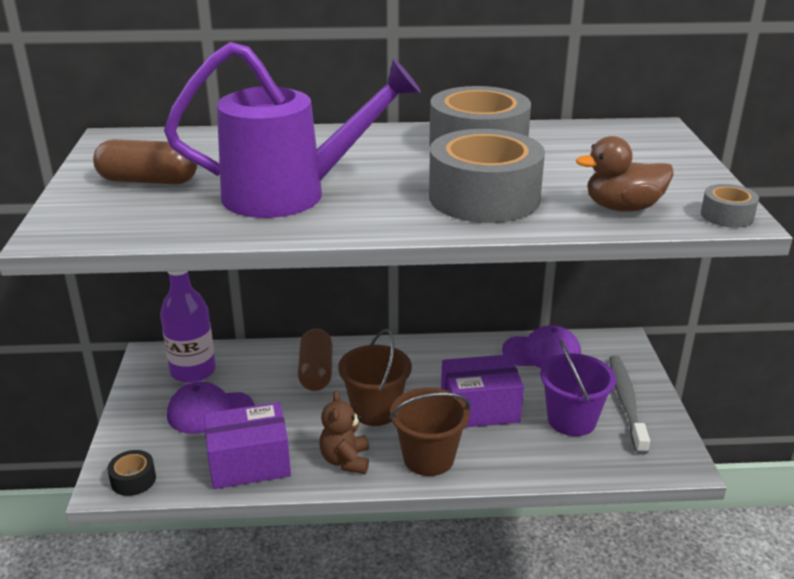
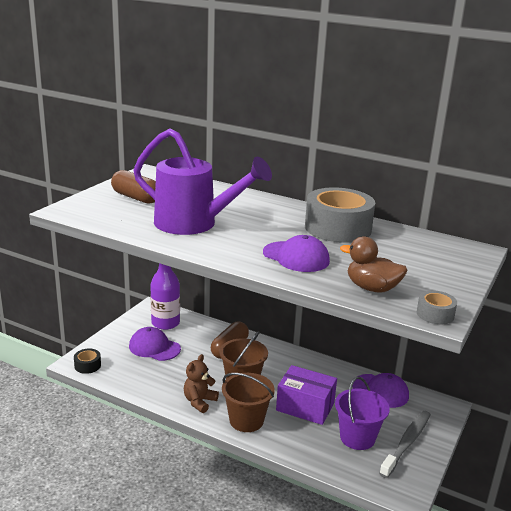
camera: 30 degrees right, 5 degrees down
(249, 463) = (149, 381): purple box -> none
(484, 197) = (296, 257): grey tape -> purple cap

